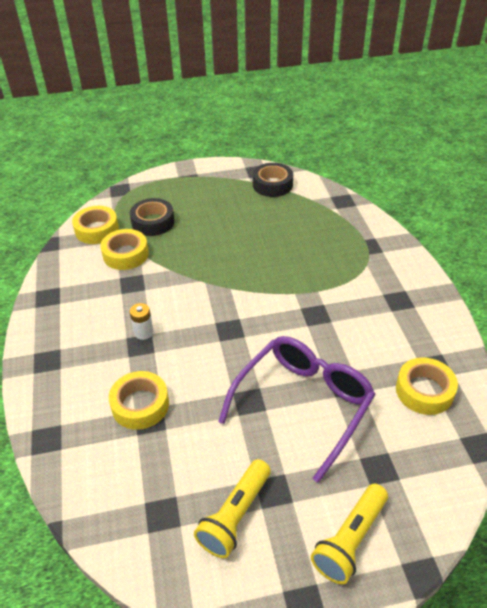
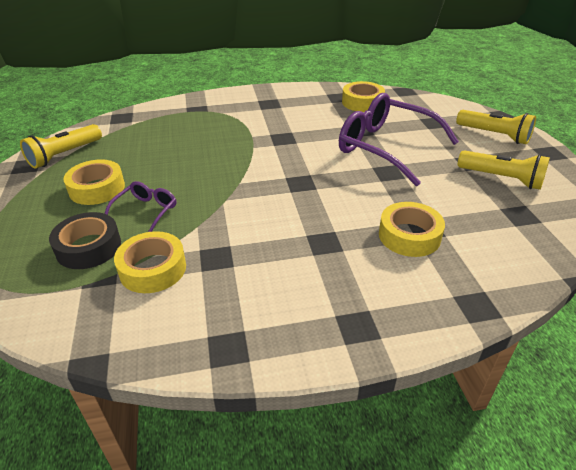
camera: 90 degrees left, 5 degrees down
(97, 230) = (77, 308): yellow tape -> yellow tape (97, 188)
(144, 332) = (305, 241): white battery -> none
(191, 241) = (146, 212): none -> purple glasses
(272, 185) = (64, 155): black tape -> yellow flashlight

